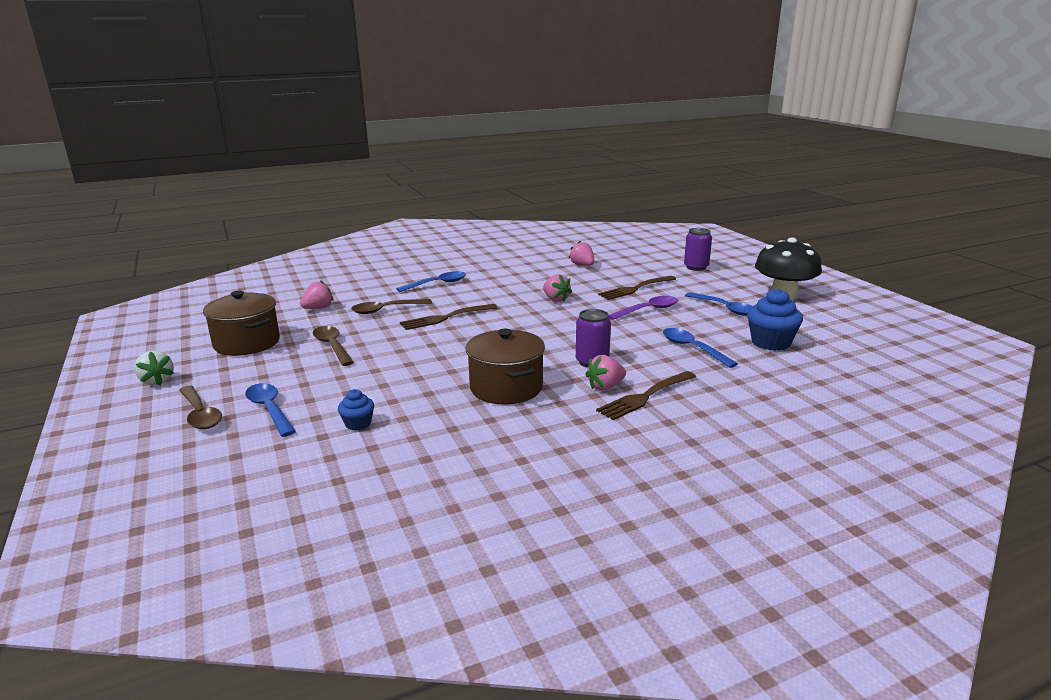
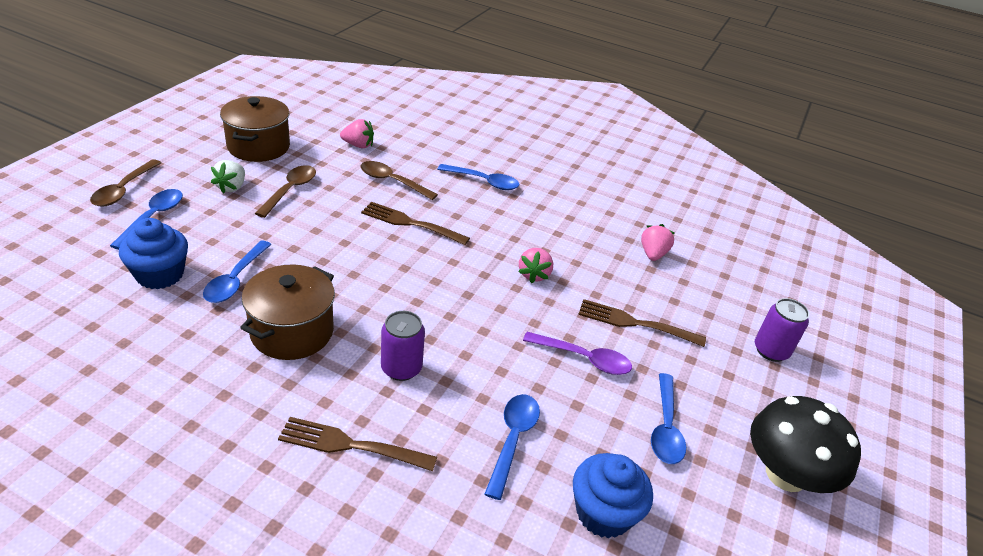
camera: 45 degrees right, 15 degrees up
(157, 381) = (162, 143): white strawberry -> white strawberry (231, 187)
(358, 424) = (160, 275): blue cupcake -> blue cupcake, size x1.81
(414, 394) = (235, 280): none -> blue spoon
(605, 387) = (350, 403): pink strawberry -> none

